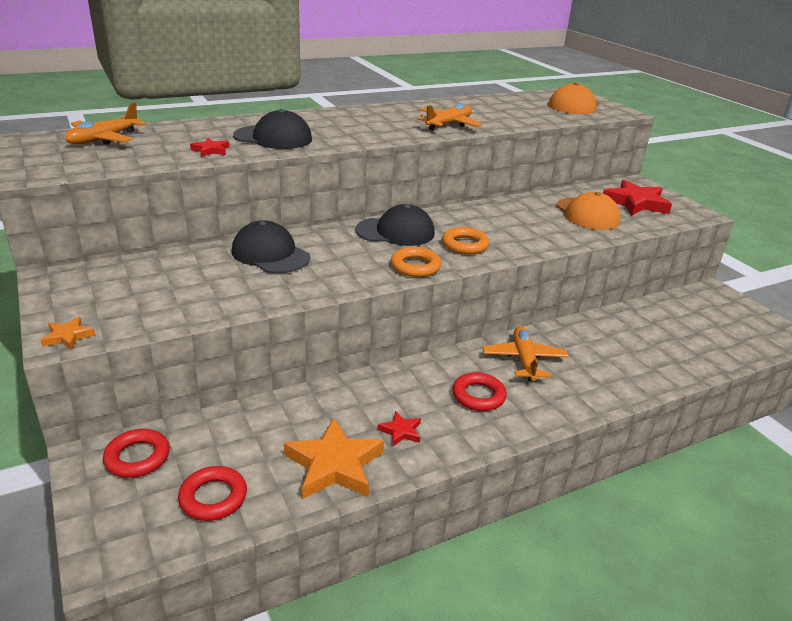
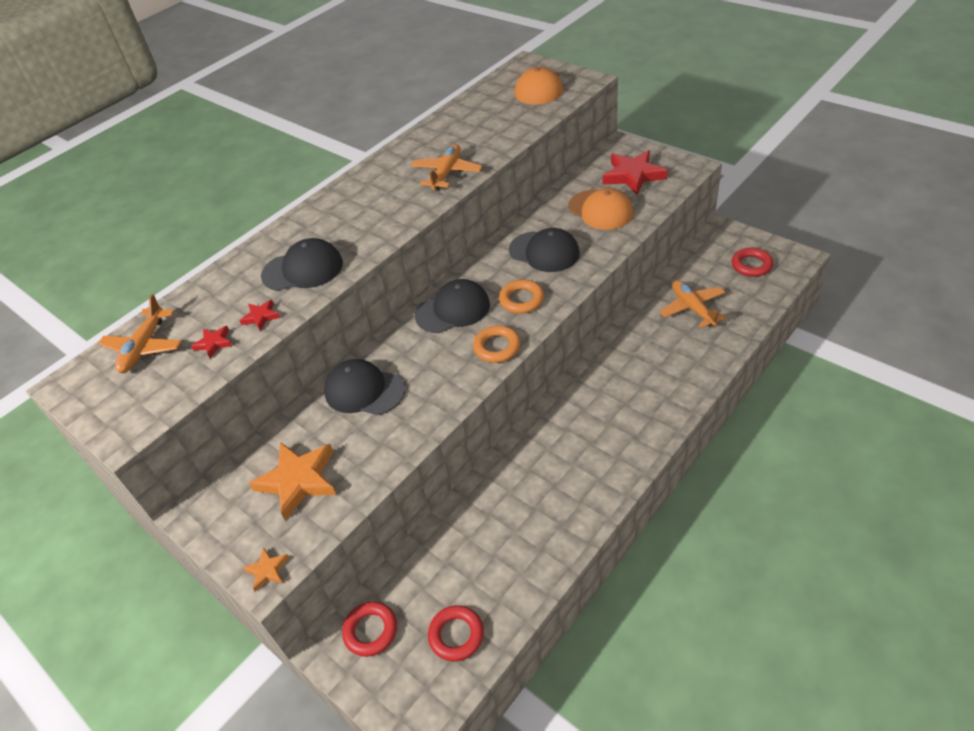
camera: 15 degrees left, 15 degrees up
(334, 465) = (527, 559): orange star -> orange star (298, 481)
(401, 431) = (557, 502): red star -> red star (214, 343)
(478, 396) = (595, 437): red ring -> red ring (751, 265)
(511, 223) = (544, 252): none -> black cap
(524, 360) = (610, 381): orange plane -> orange plane (692, 308)

